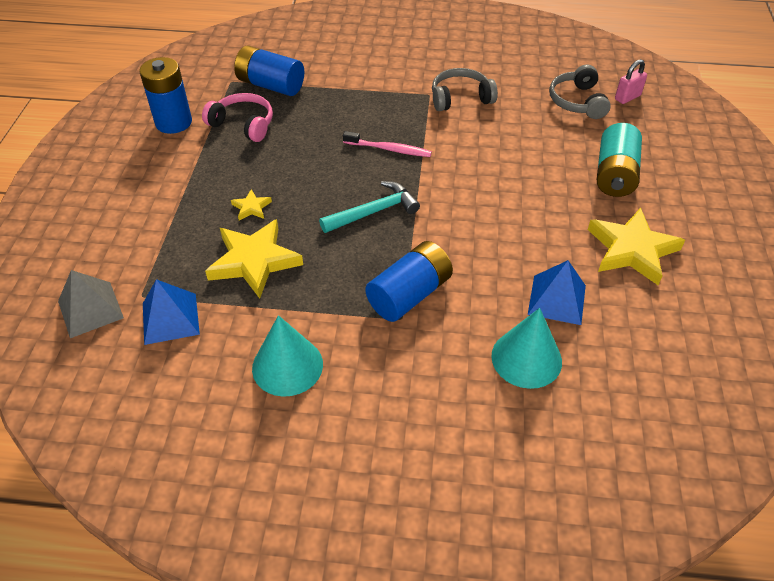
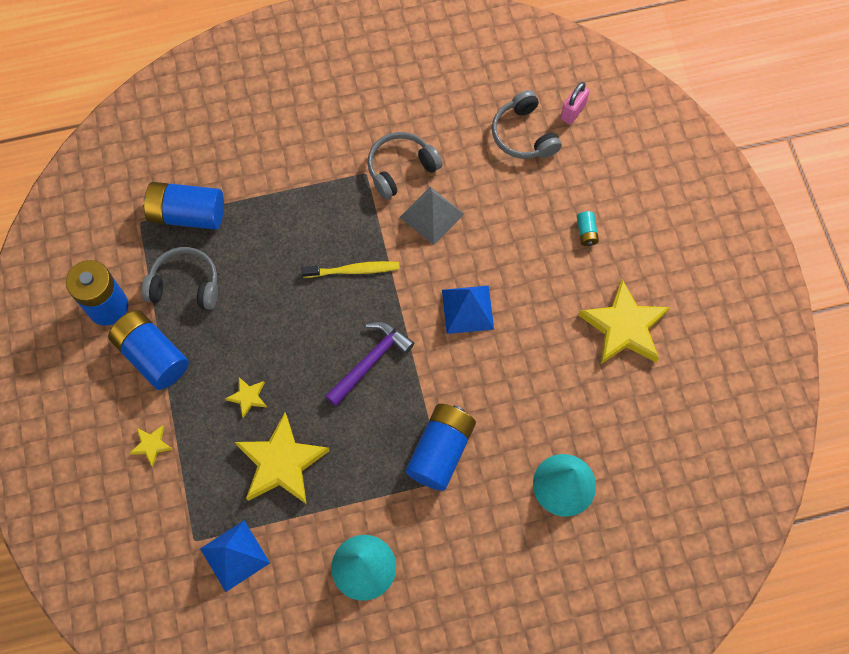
camera: 20 degrees left, 20 degrees up
(90, 309) = (154, 572): grey pyramid -> grey pyramid (431, 215)
(149, 217) = (151, 445): none -> yellow star
(189, 160) = (152, 355): none -> blue battery
(243, 124) = (185, 284): pink headphones -> grey headphones
(374, 212) = (370, 361): turquoise hammer -> purple hammer
(389, 149) = (353, 270): pink toothbrush -> yellow toothbrush
(557, 299) = (572, 410): blue pyramid -> blue pyramid (467, 309)
(615, 175) = (586, 232): turquoise battery -> turquoise battery, size x0.44

